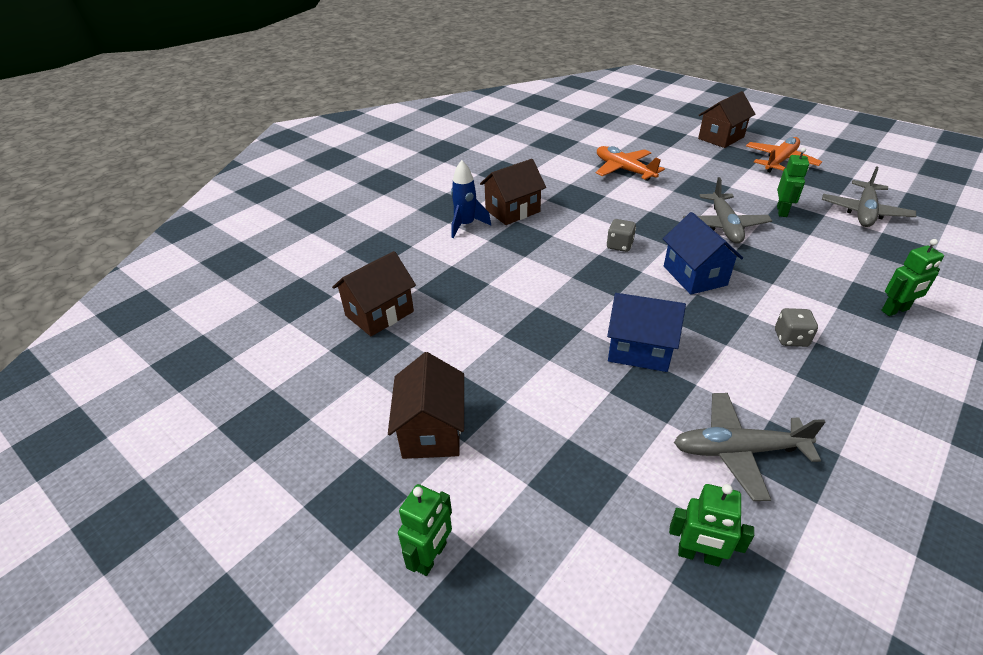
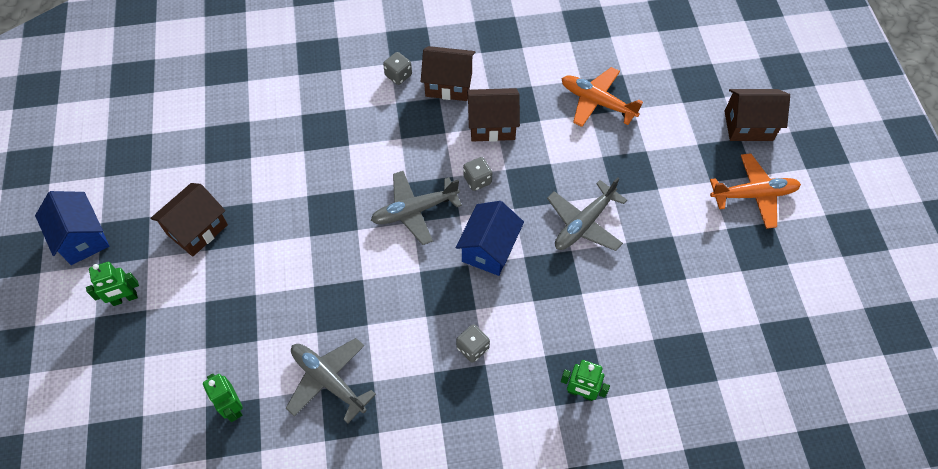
camera: 40 degrees right, 20 degrees up
(379, 313) = (258, 119): brown house -> brown house (492, 125)
(466, 225) = (398, 75): blue rocket -> grey dice
(624, 170) = (597, 102): orange plane -> orange plane turned 60 degrees counterclockwise
(639, 350) = (368, 274): blue house -> blue house (82, 238)
(782, 211) = (655, 247): green robot -> none
(864, 212) = (724, 303): grey plane -> grey plane (414, 211)

